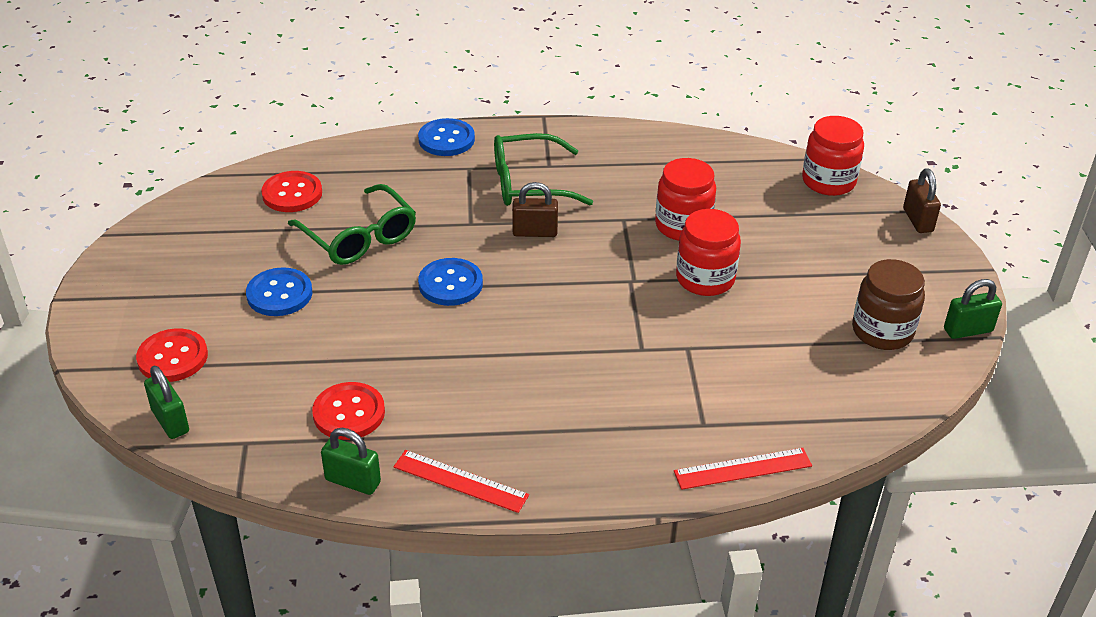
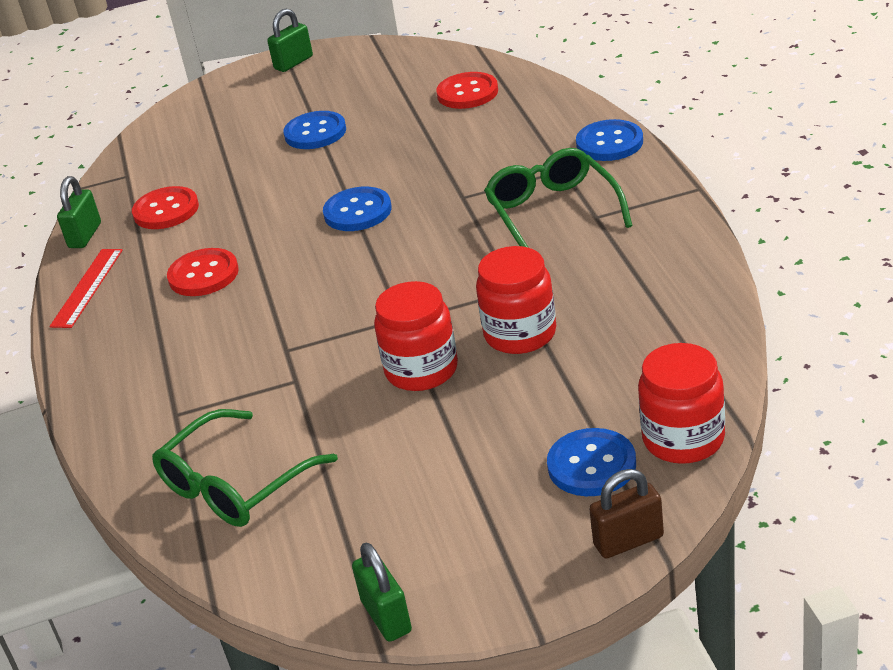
camera: 85 degrees right, 5 degrees down
(170, 421) = (147, 137): green padlock -> green padlock (293, 63)
(172, 357) = (221, 114): red button -> red button (203, 275)
(359, 237) = (413, 145): green glasses -> green glasses (235, 485)
(535, 232) = (463, 238): brown padlock -> none
(743, 469) = (111, 453): red ruler -> none
(842, 221) = (591, 465): none -> blue button
(882, 331) = (363, 532): brown jar -> none

